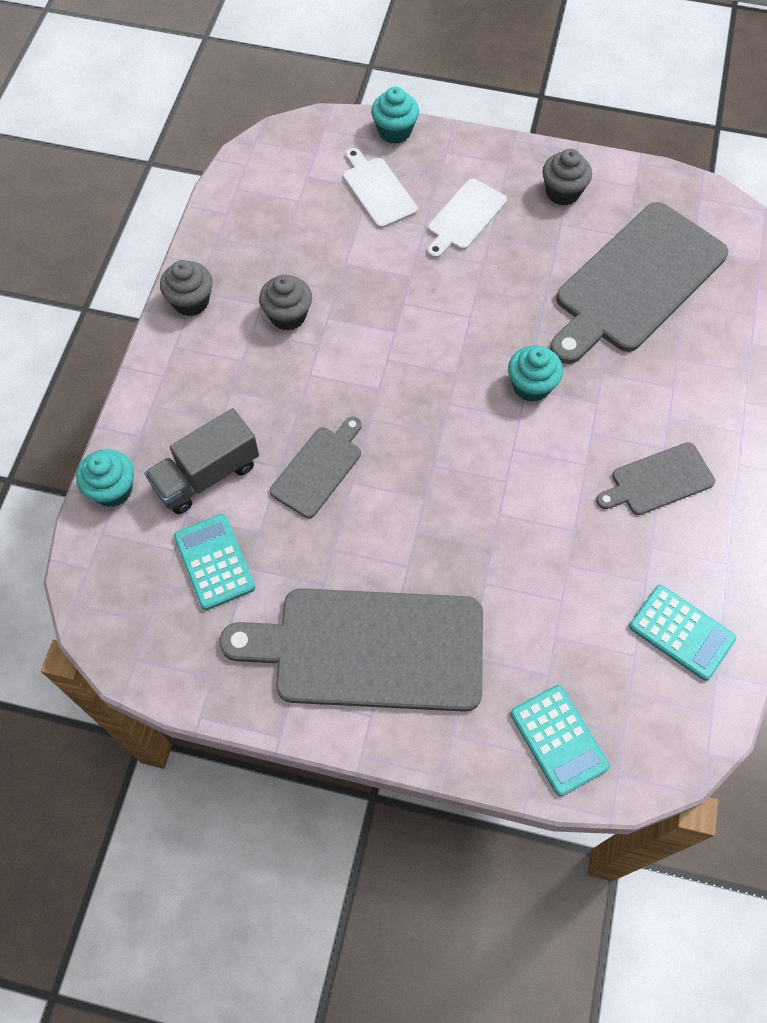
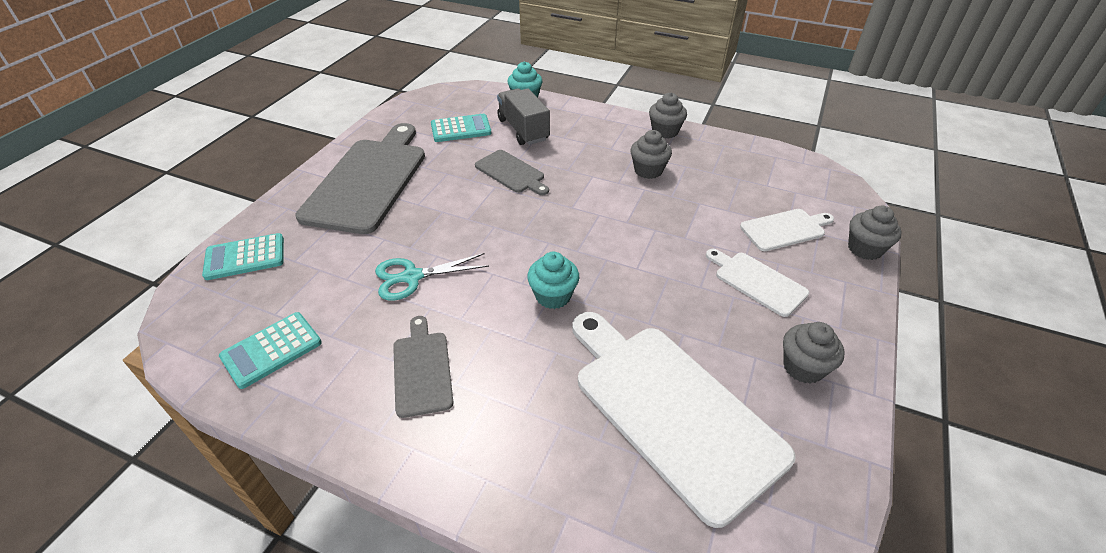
camera: 100 degrees right, 20 degrees down
(394, 131) = (865, 249): turquoise cupcake -> grey cupcake
(540, 529) = (412, 277): none -> turquoise scissors
(636, 282) = (671, 409): grey cutting board -> white cutting board

